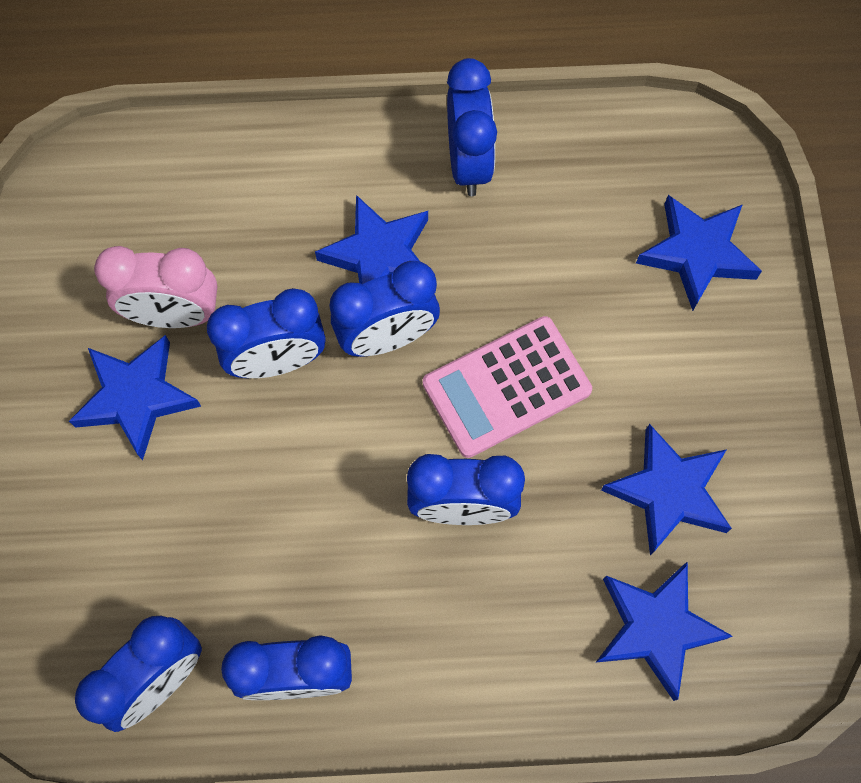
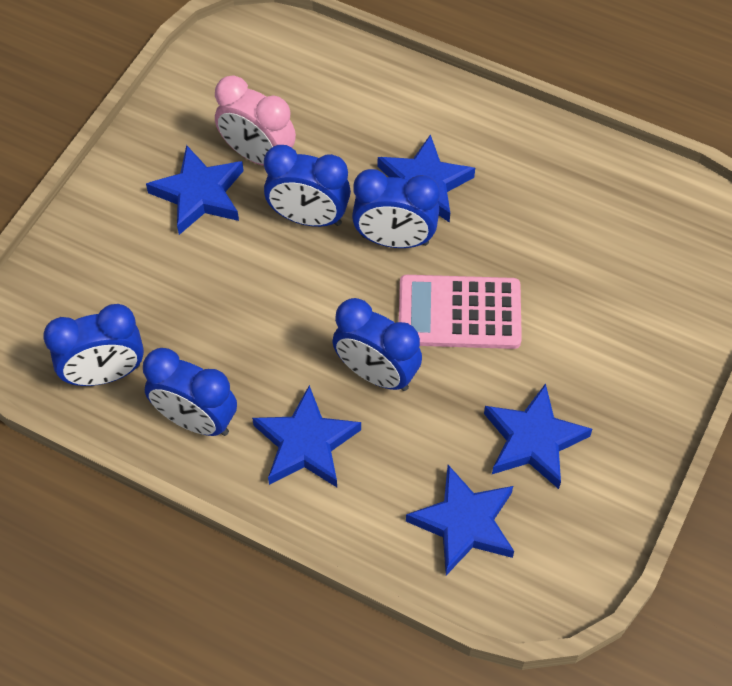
camera: 30 degrees right, 10 degrees down
(468, 163) = (528, 154): blue clock -> none
(697, 254) = (662, 294): blue star -> blue star (306, 443)

